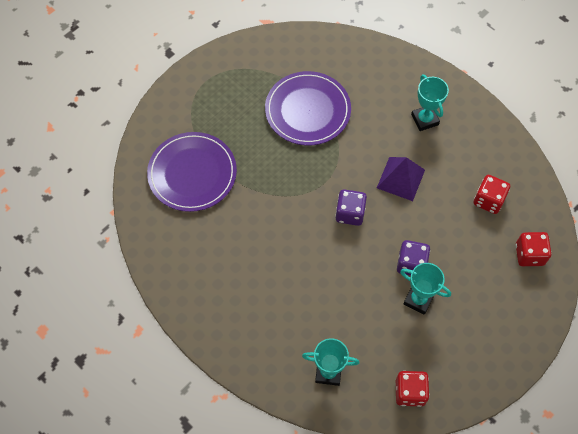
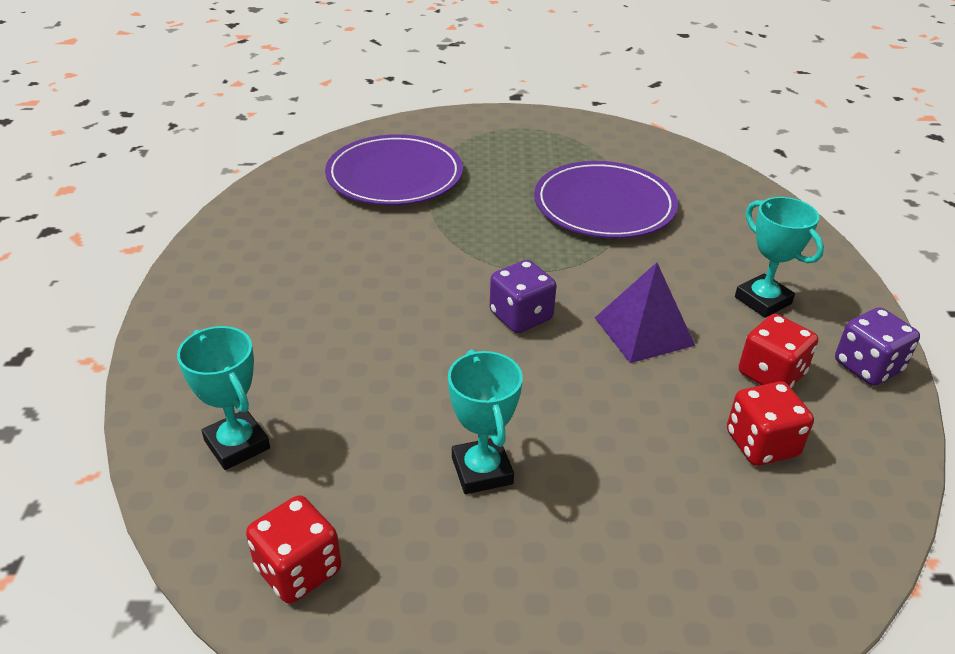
camera: 45 degrees right, 25 degrees down
(411, 264) = (530, 424): purple dice -> purple dice (867, 367)
(424, 119) = (762, 300): turquoise trophy -> turquoise trophy turned 60 degrees counterclockwise
(529, 254) = (756, 565): red dice -> red dice (771, 374)

